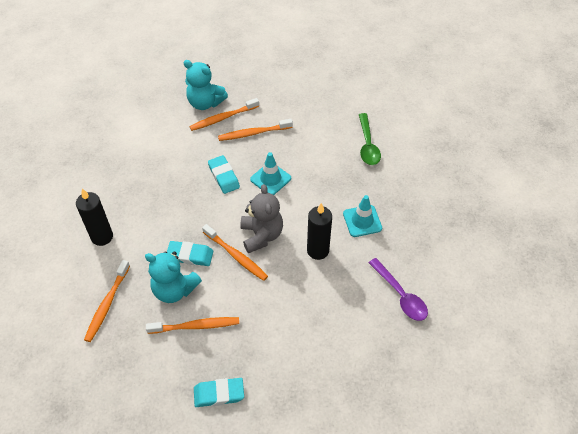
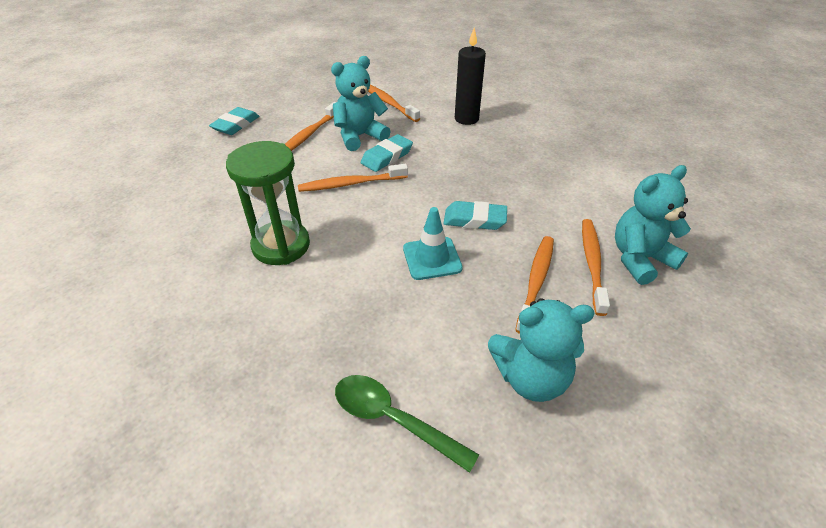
camera: 125 degrees right, 10 degrees down
(261, 235) = (355, 212): grey teddy bear -> none
(311, 115) = (531, 378): none -> turquoise teddy bear
(318, 250) = (281, 245): black candle -> green hourglass
(362, 221) = (267, 313): turquoise traffic cone -> none
(400, 295) = (135, 283): purple spoon -> none

